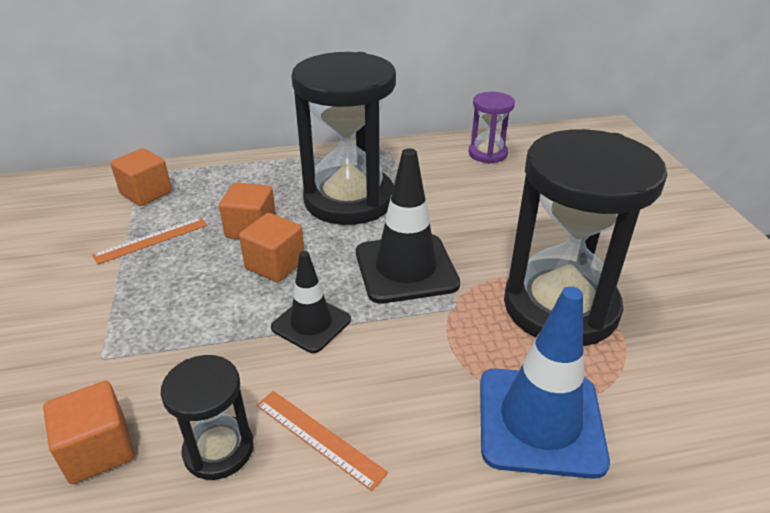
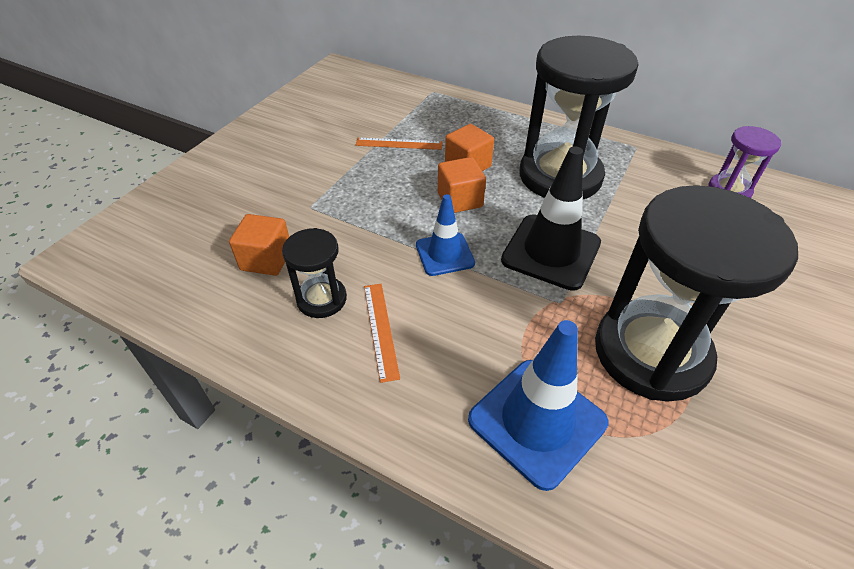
camera: 40 degrees right, 10 degrees up
(146, 193) = (423, 108): orange cube -> none
(311, 324) = (444, 254): black traffic cone -> blue traffic cone

